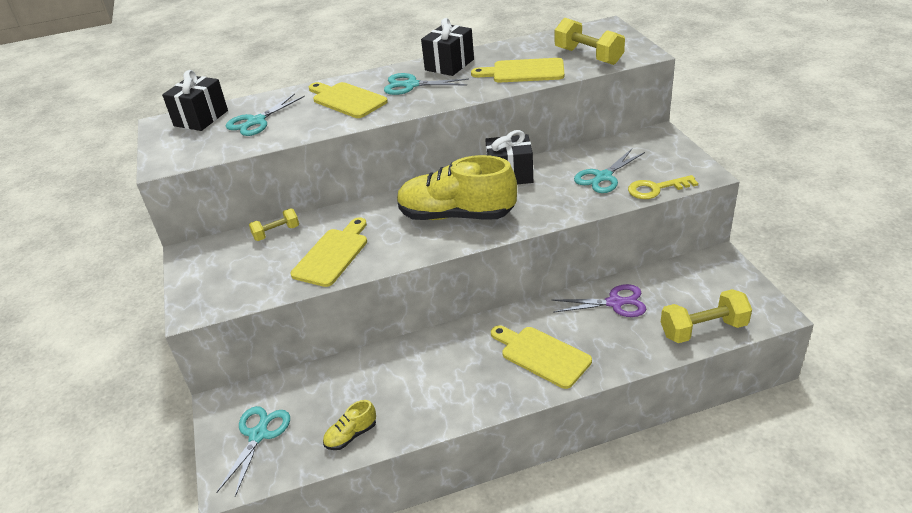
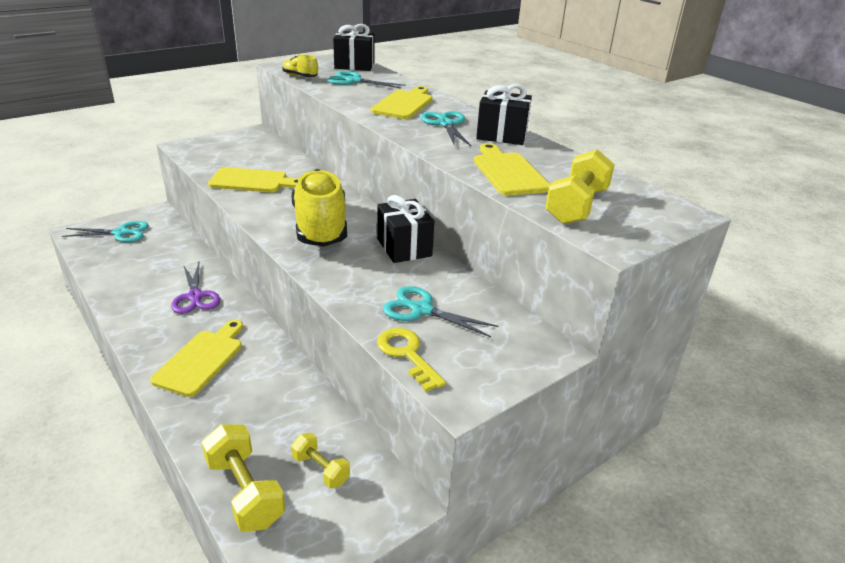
camera: 65 degrees right, 5 degrees down
(276, 233) = (282, 155): yellow dumbbell -> yellow dumbbell (321, 469)
(351, 435) = (112, 271): yellow shoe -> yellow shoe (300, 76)
(614, 303) = (290, 405): purple scissors -> purple scissors (195, 296)

